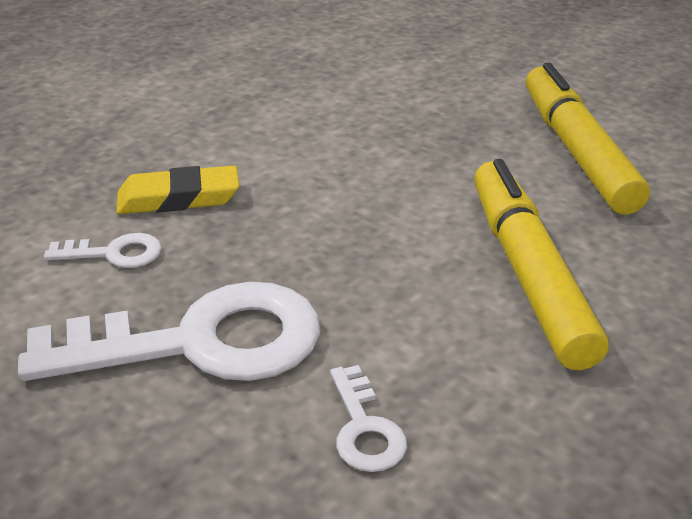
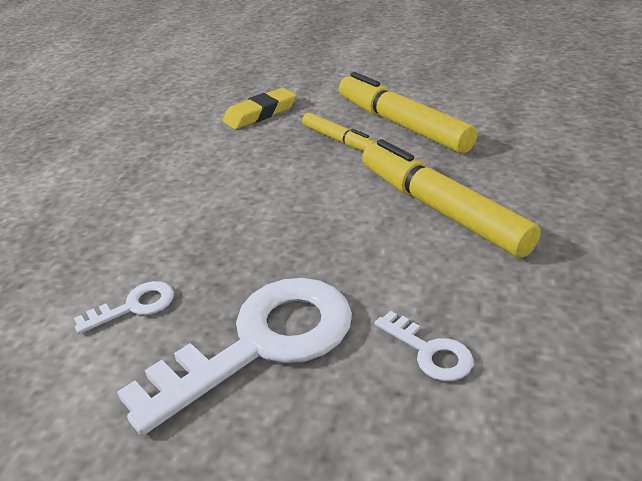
camera: 25 degrees left, 0 degrees up
(178, 198) = (152, 247): yellow eraser -> yellow eraser (260, 114)
(480, 145) = (338, 140): none -> yellow marker

